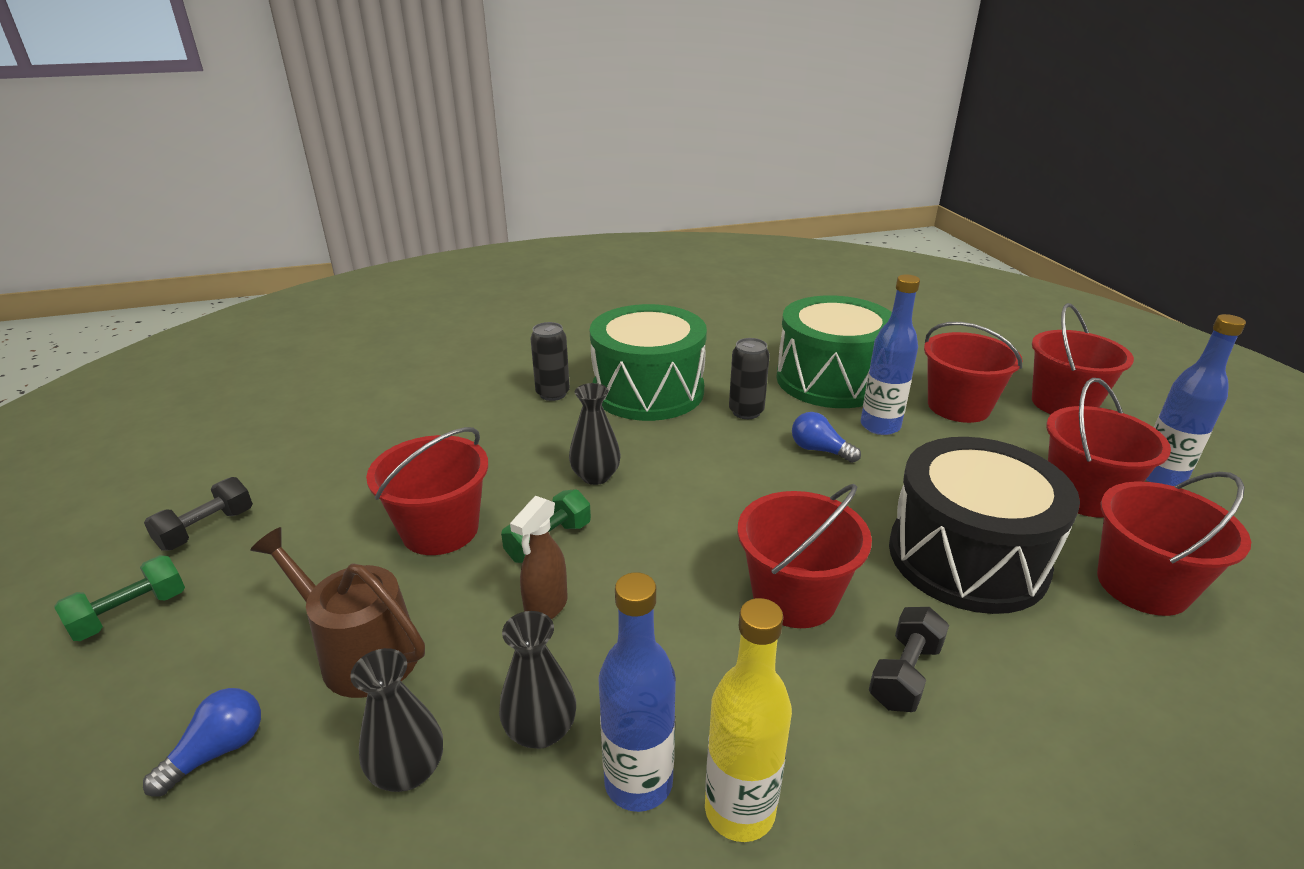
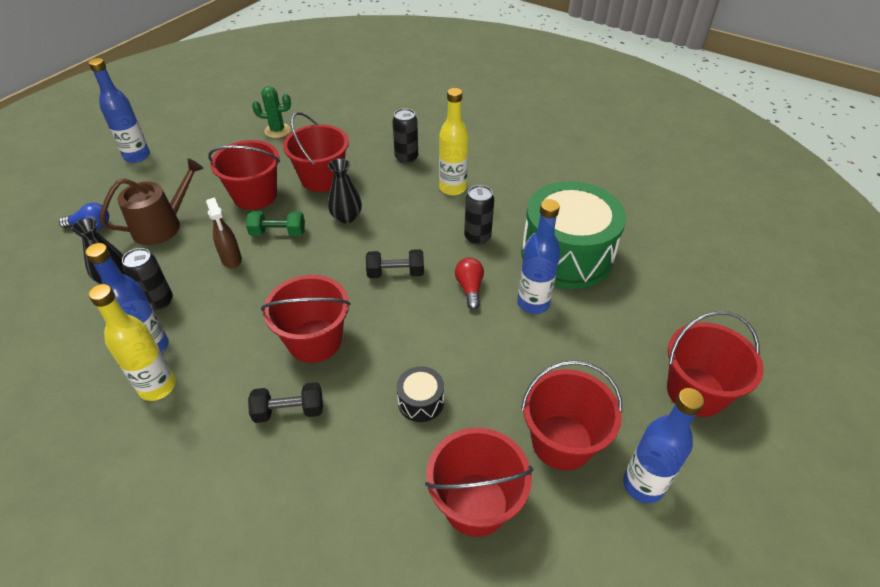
camera: 50 degrees right, 15 degrees up
(130, 613) = (137, 156): green dumbbell -> blue bottle
(206, 529) = (196, 136): black dumbbell -> black dumbbell (395, 273)
(335, 455) = (277, 131): none -> green cactus
(361, 653) = (162, 226): brown watering can -> brown watering can turned 60 degrees clockwise
(540, 730) = (159, 301): black vase -> black can
(546, 608) = (231, 260): brown spray bottle -> brown spray bottle turned 105 degrees counterclockwise
(648, 391) = (452, 188): green drum -> yellow bottle
(819, 450) = (469, 288): blue light bulb -> red light bulb
(958, 406) = (611, 332): red bucket -> red bucket (322, 178)
(967, 557) = (421, 401): black drum -> black drum, size x0.41

